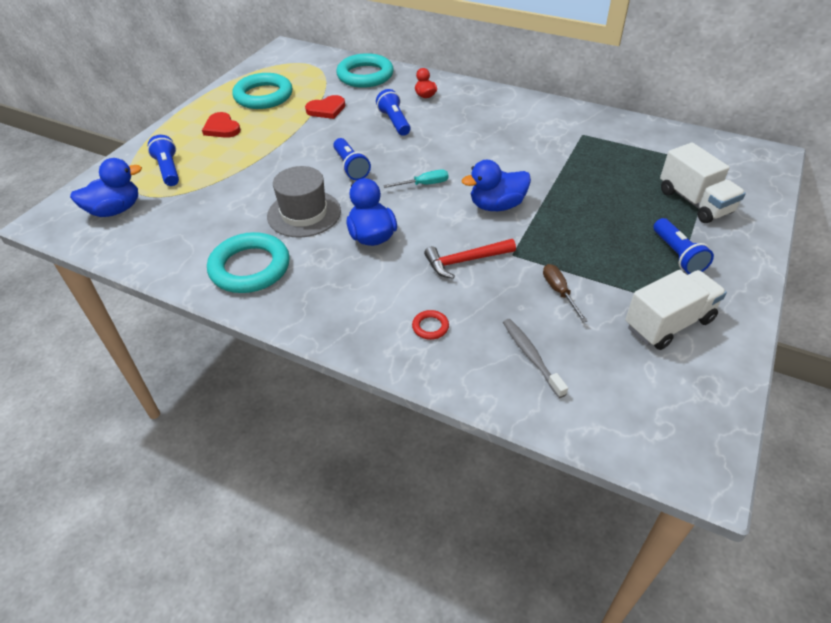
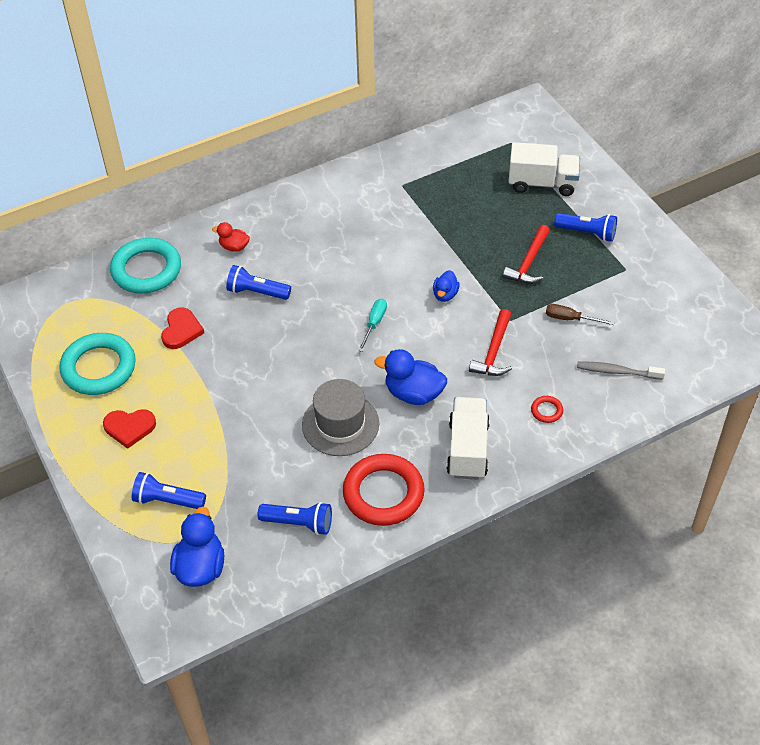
camera: 55 degrees left, 5 degrees up
(250, 267) = (383, 493): turquoise ring -> red ring
(351, 167) = (300, 359): blue flashlight -> blue flashlight (298, 523)
(496, 206) = (445, 295): blue duck -> blue duck, size x0.58
(593, 235) = (529, 262): none -> red hammer
(668, 323) = (643, 283): white truck -> white truck (467, 449)

